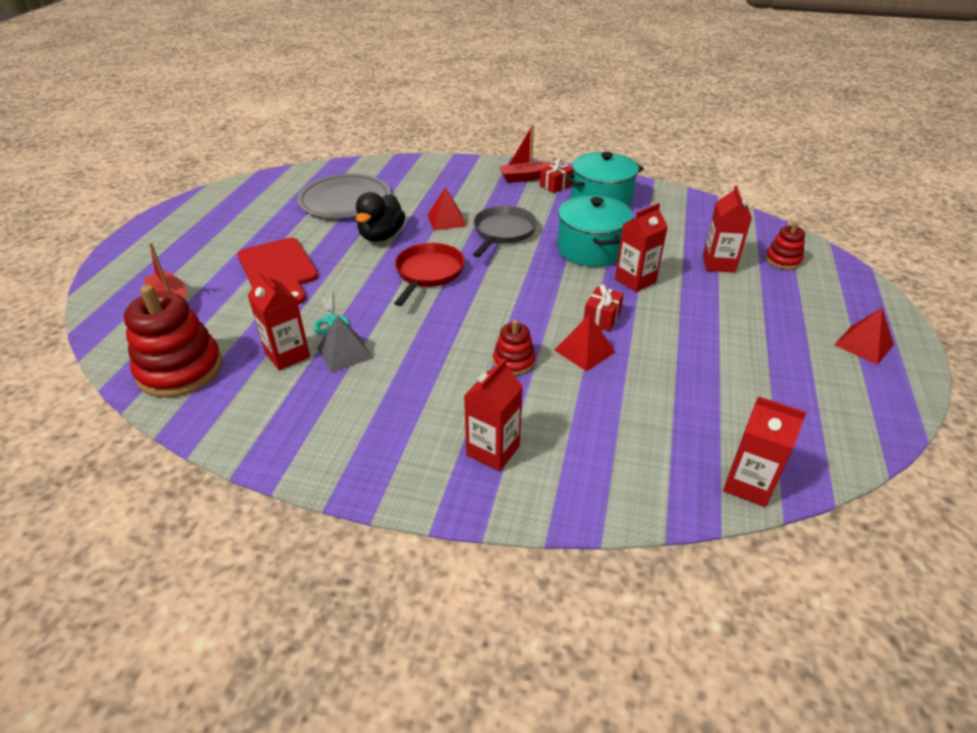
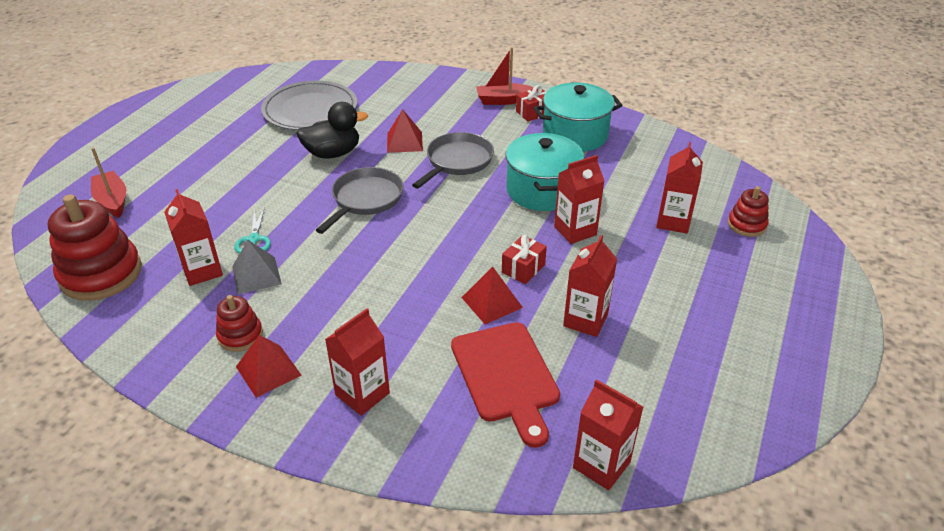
camera: 10 degrees right, 0 degrees up
(279, 269) = (222, 179): red cutting board -> red cutting board (506, 376)
(381, 236) = (333, 153): black duck -> black duck turned 135 degrees counterclockwise
(428, 273) = (365, 199): red pan -> grey pan
(514, 361) = (416, 305): red stacking toy -> red stacking toy (240, 335)
(677, 356) = (585, 320): none -> red carton
(863, 344) = (793, 332): red pyramid -> red pyramid (268, 371)

